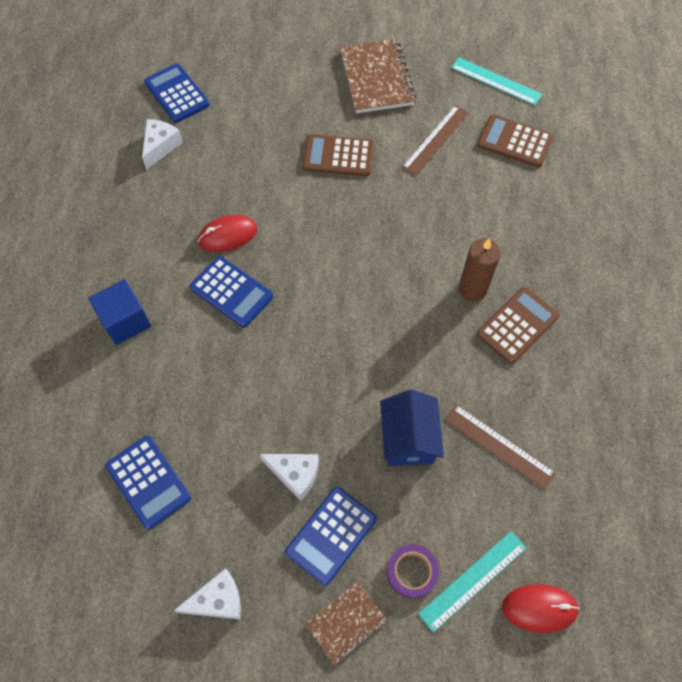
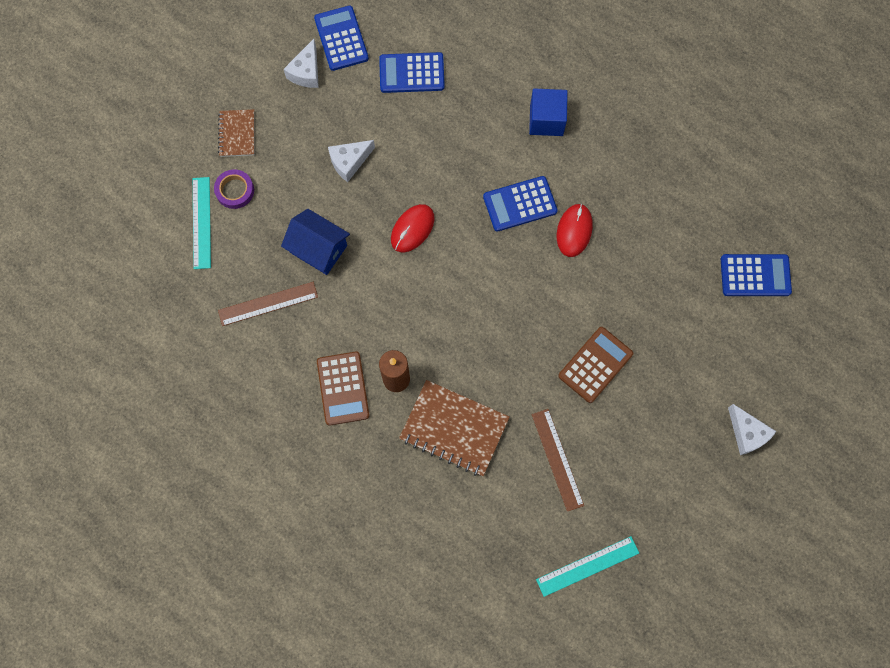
camera: 125 degrees right, 10 degrees up
(160, 146) = (701, 230): white cheese -> white cheese (747, 433)
(331, 535) = (294, 159): blue calculator -> blue calculator (341, 38)
(376, 78) = (662, 458): brown notebook -> brown notebook (454, 429)
(515, 141) = (508, 527): brown calculator -> none
(539, 608) = (155, 249): red mouse -> red mouse (412, 229)

